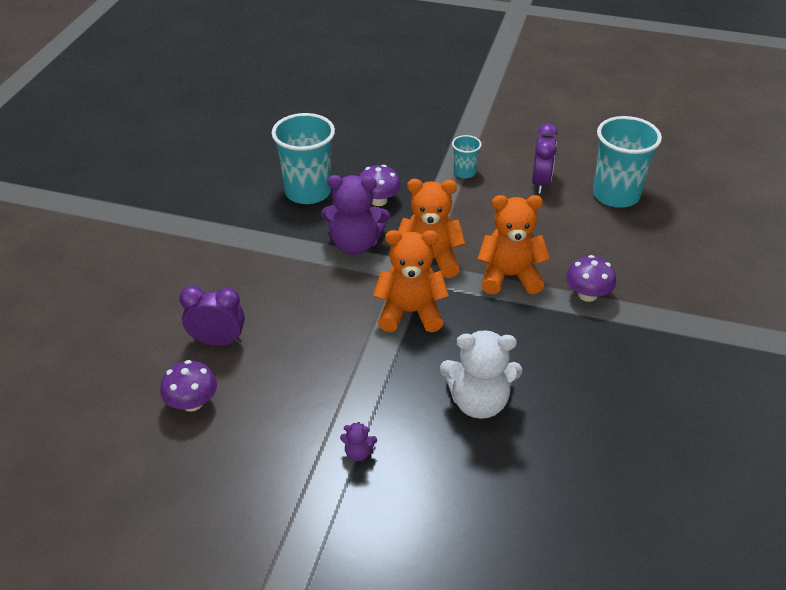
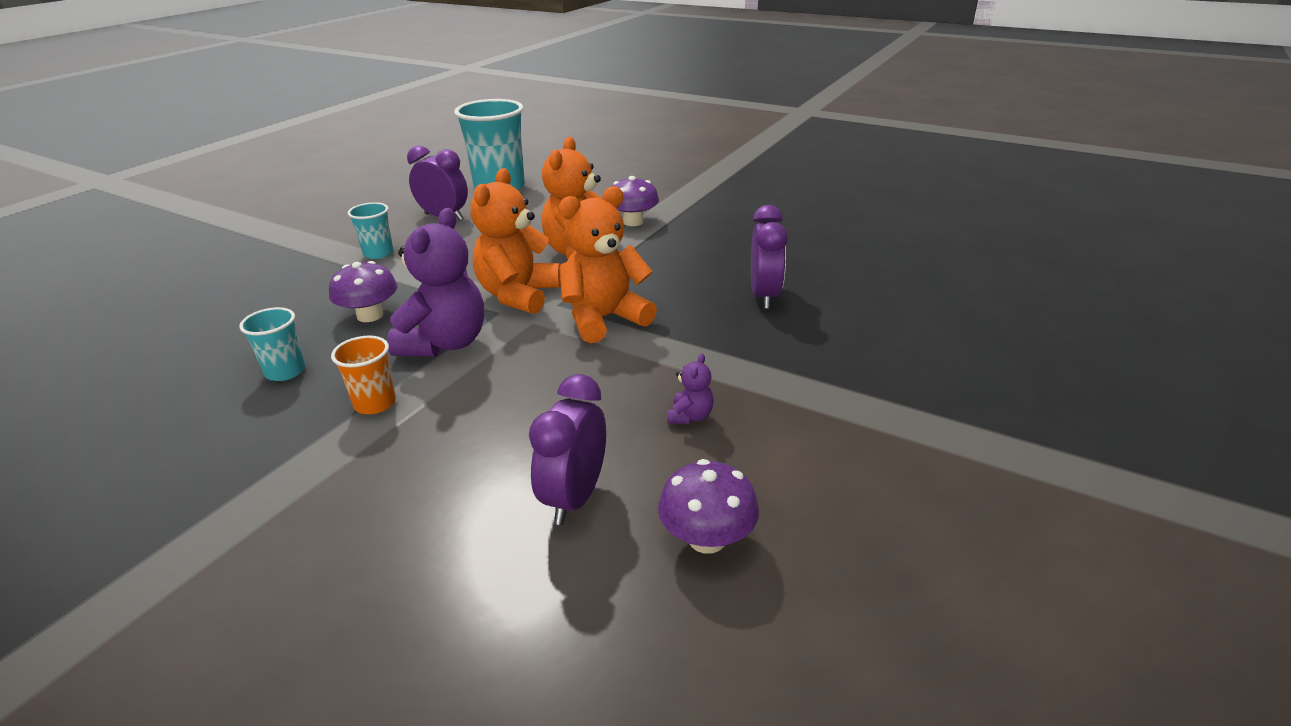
camera: 75 degrees left, 10 degrees down
(285, 237) = (375, 403): none -> orange cup
(308, 192) = (285, 371): turquoise cup -> turquoise cup, size x0.49
(358, 453) = (830, 383): purple teddy bear -> purple teddy bear (690, 416)
(410, 312) = (604, 319): orange teddy bear -> orange teddy bear turned 45 degrees clockwise
(478, 402) = (764, 296): white teddy bear -> purple clock

